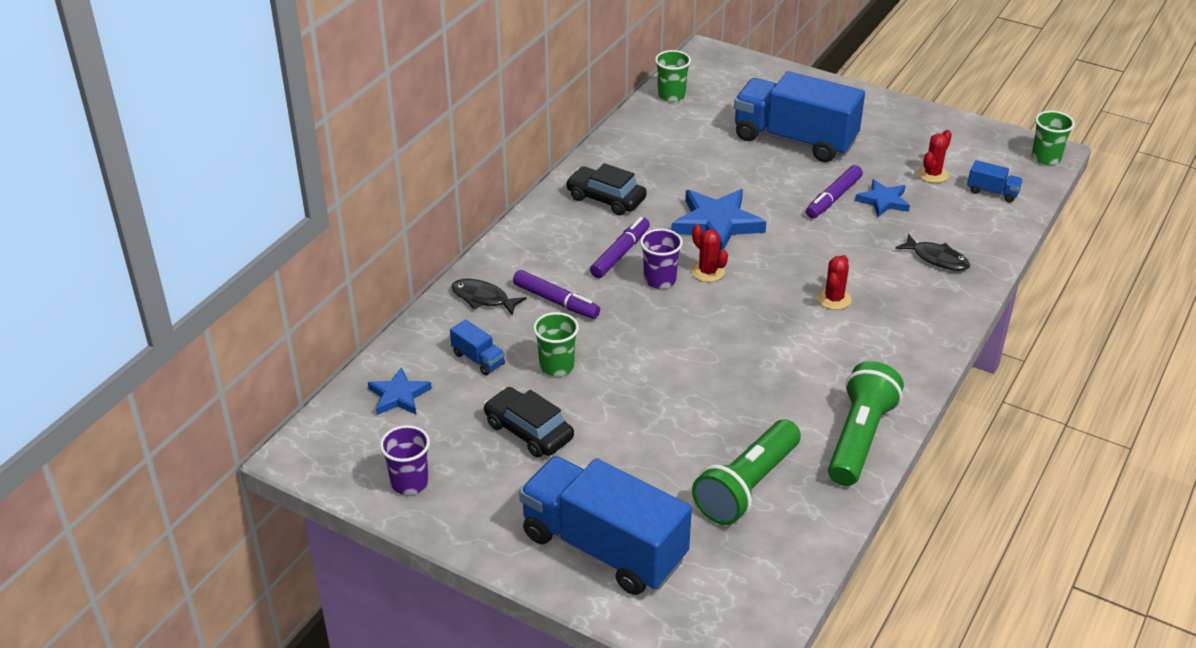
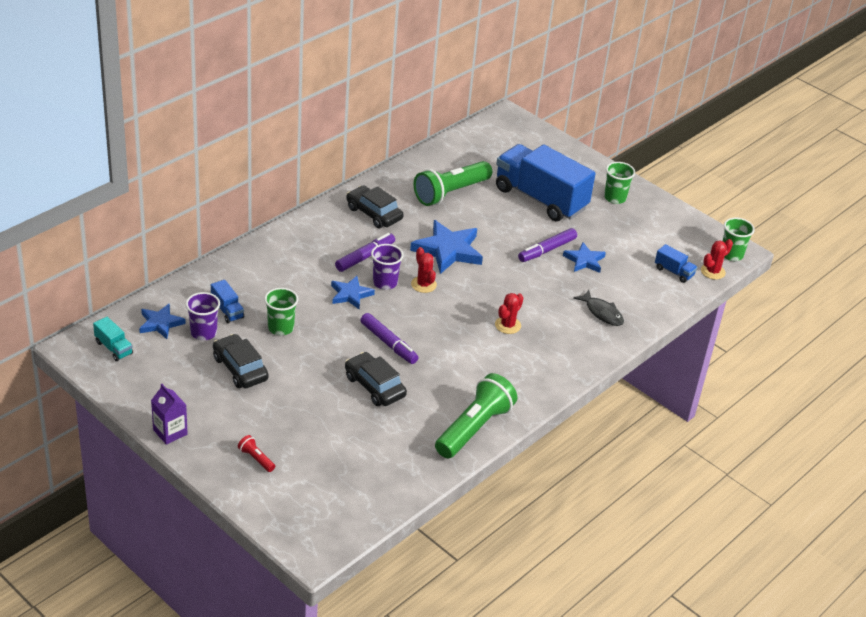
camera: 10 degrees right, 0 degrees up
(350, 442) = (113, 348): none -> turquoise truck
(409, 482) = (142, 384): purple cup -> purple cup (203, 333)
(474, 539) = (170, 432): none -> purple carton
(483, 298) = (250, 268): black fish -> none
(556, 301) = (302, 281): purple marker -> purple marker (388, 343)
(604, 547) = (256, 459): blue truck -> red flashlight
(624, 304) = (350, 294): none -> blue star
(671, 95) = (462, 144): green cup -> green cup (615, 198)
(710, 414) = (374, 386): none -> black car
(746, 487) = (376, 442): green flashlight -> green flashlight (450, 193)
(932, 174) = (634, 248): red cactus -> red cactus (712, 271)

